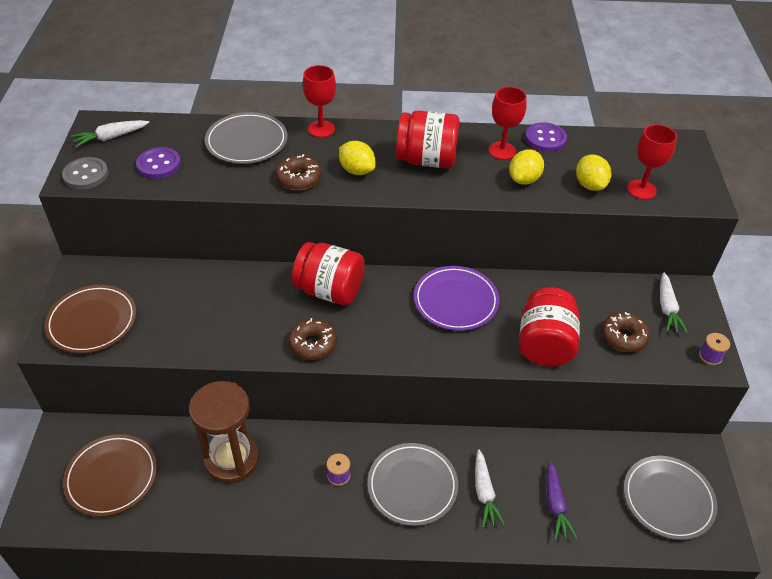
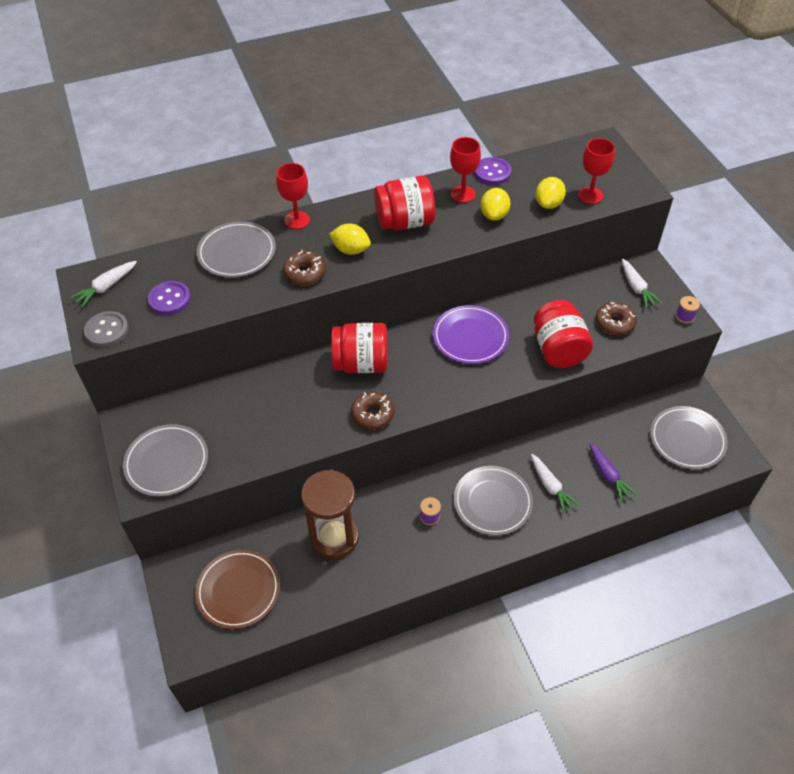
camera: 20 degrees left, 5 degrees up
(92, 321) = (167, 462): brown plate -> grey plate
(590, 185) = (548, 204): yellow lemon -> yellow lemon turned 60 degrees clockwise

